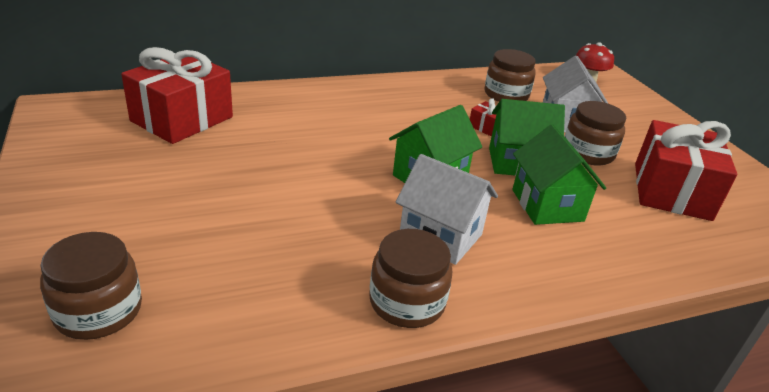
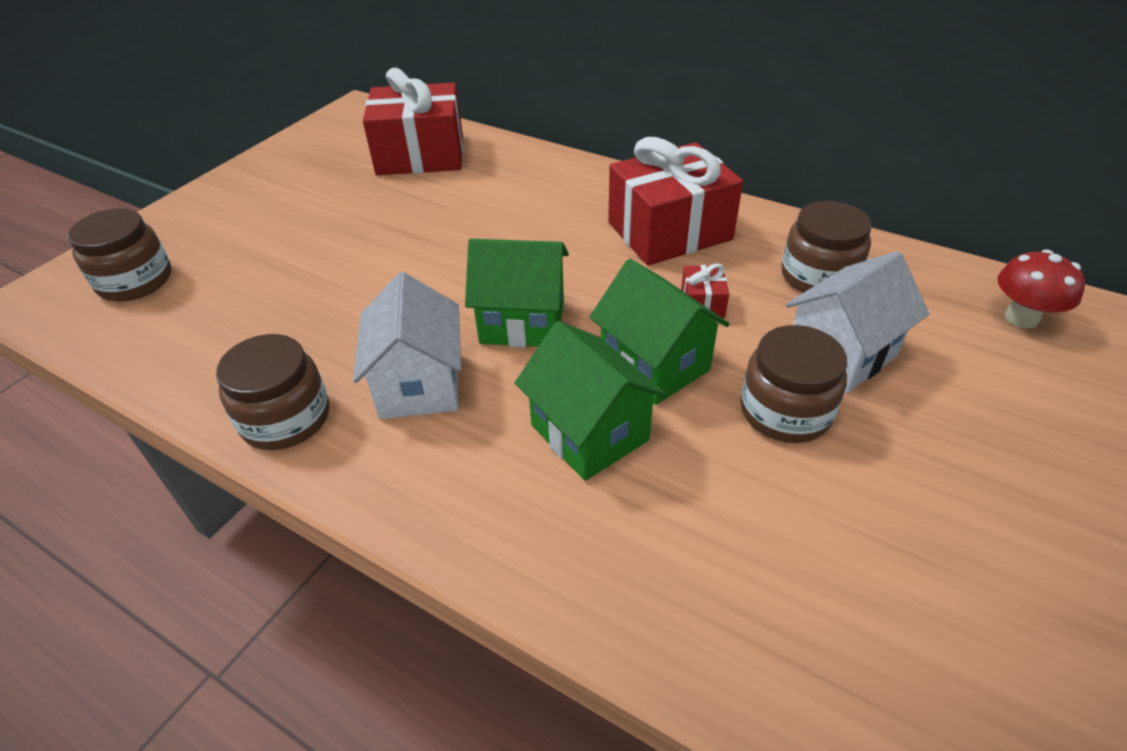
camera: 55 degrees right, 10 degrees up
(547, 205) = (589, 433): green house -> green house turned 75 degrees counterclockwise
(671, 191) = (815, 541): red gift -> red gift (669, 231)

